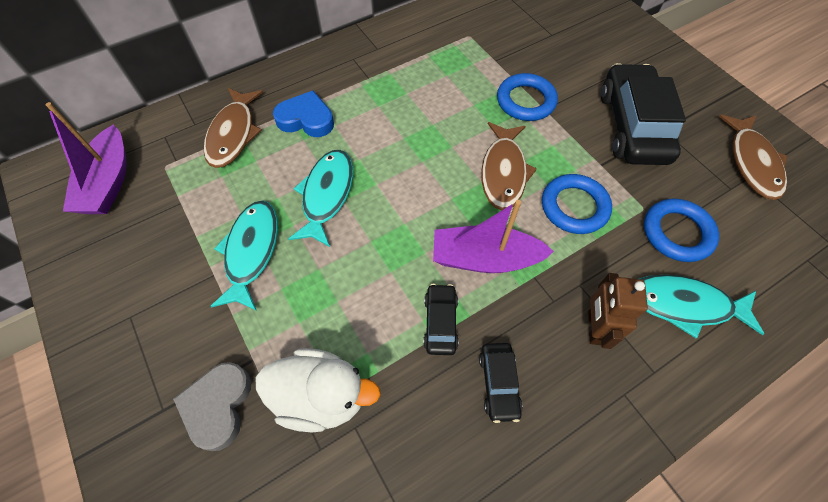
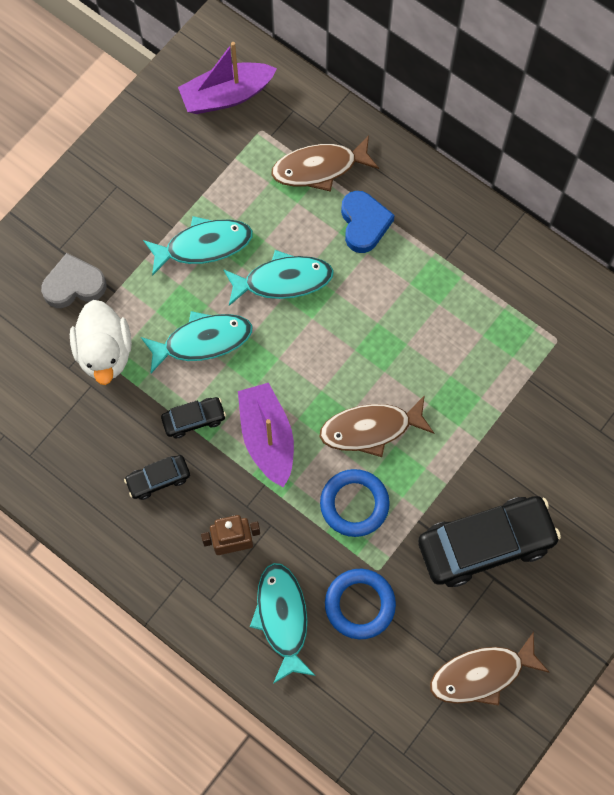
camera: 70 degrees right, 10 degrees up
(355, 286) = (202, 341): none -> turquoise fish
(525, 101) = (477, 427): blue ring -> none

